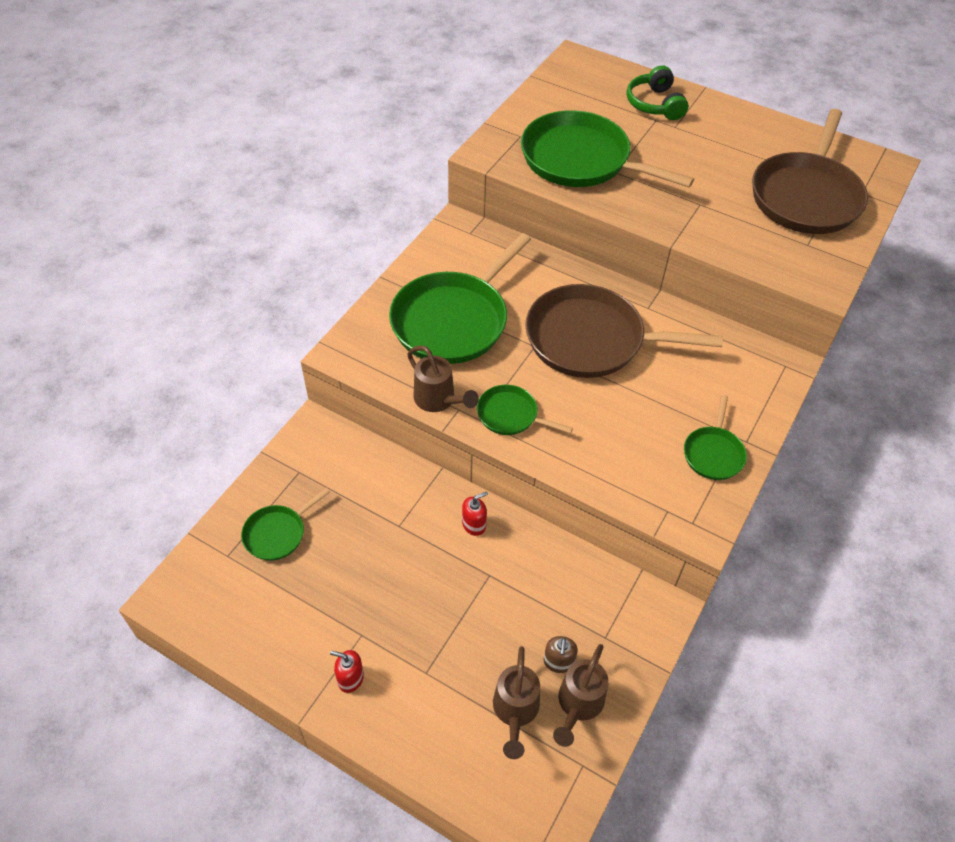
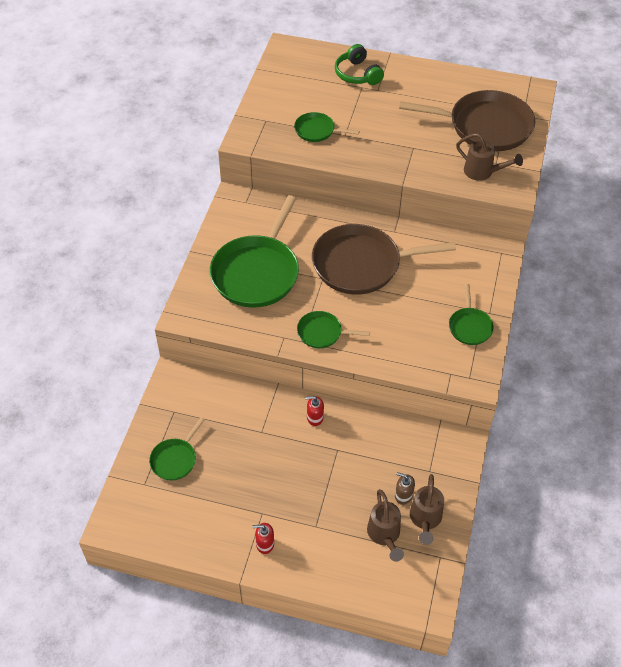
camera: 15 degrees left, 0 degrees up
(438, 400) = (267, 334): brown watering can -> brown watering can (482, 172)
(474, 524) = (315, 417): red soap dispenser -> red soap dispenser turned 135 degrees counterclockwise
(558, 662) = (403, 495): brown soap dispenser -> brown soap dispenser turned 120 degrees clockwise
(580, 160) = (317, 130): green pan -> green pan, size x0.48
(806, 197) = (485, 126): brown pan -> brown pan turned 90 degrees counterclockwise

